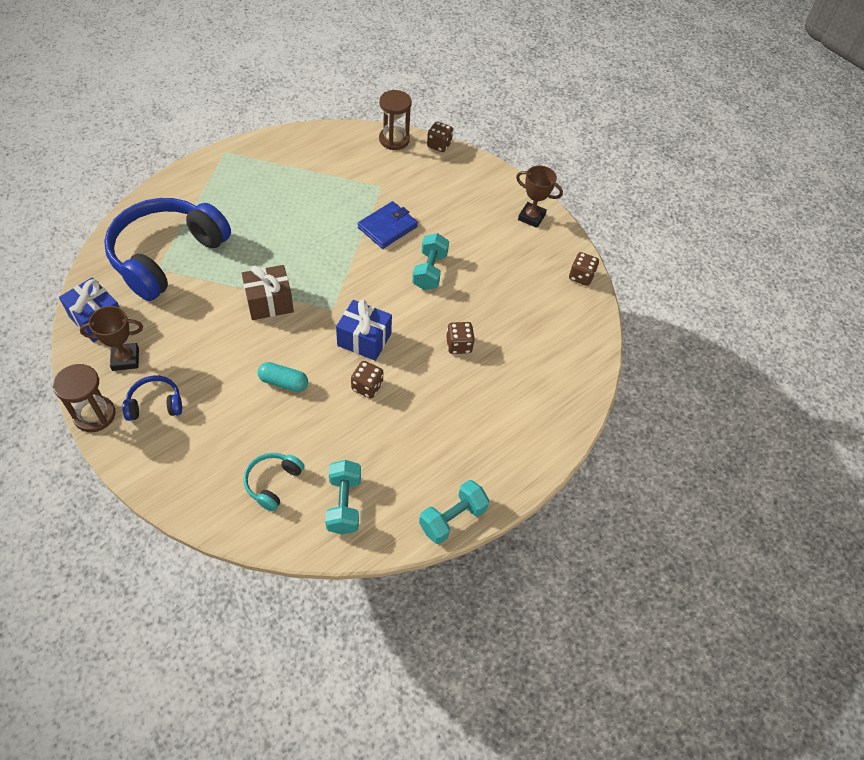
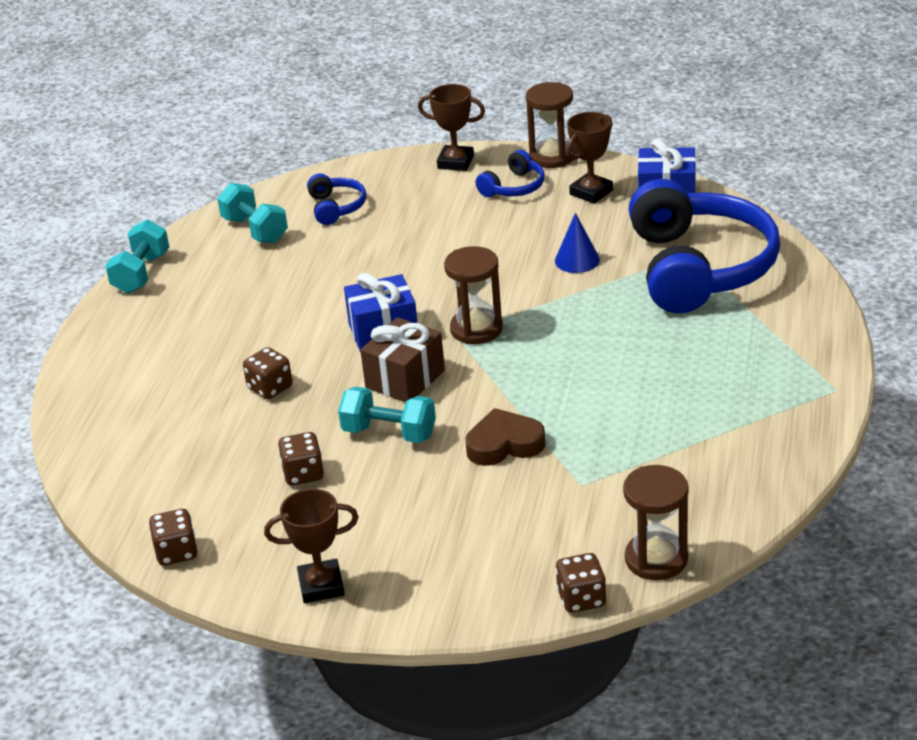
camera: 150 degrees right, 20 degrees down
(150, 465) = (455, 162): none -> brown trophy
(210, 310) = (577, 260): none -> blue cone
(269, 302) = (529, 299): brown gift -> brown gift (405, 379)
(273, 482) = (336, 207): turquoise headphones -> blue headphones
(283, 382) = (420, 260): turquoise capsule -> none
(318, 303) = (476, 329): none -> brown hourglass
(367, 386) = (332, 303): brown dice -> brown dice (303, 474)
(387, 227) = (504, 444): blue wallet -> brown heart
(429, 271) = (389, 433): turquoise dumbbell -> turquoise dumbbell turned 45 degrees counterclockwise

